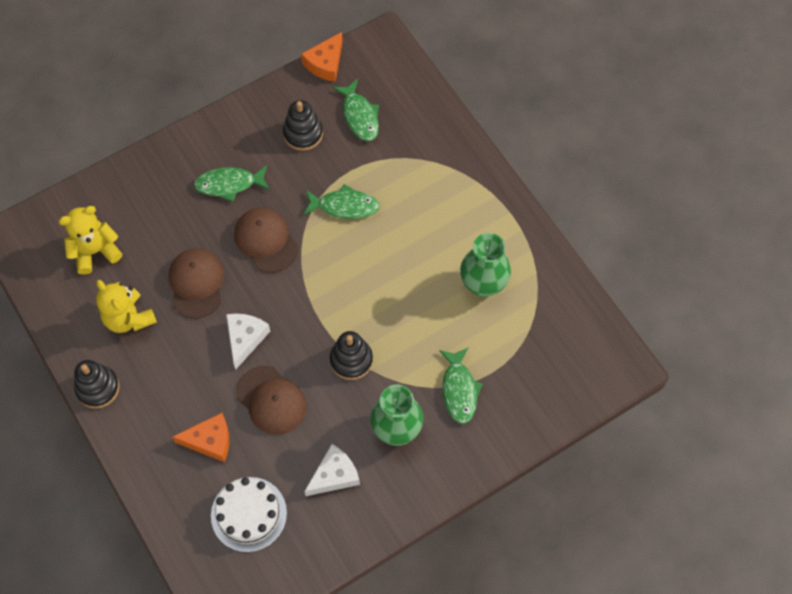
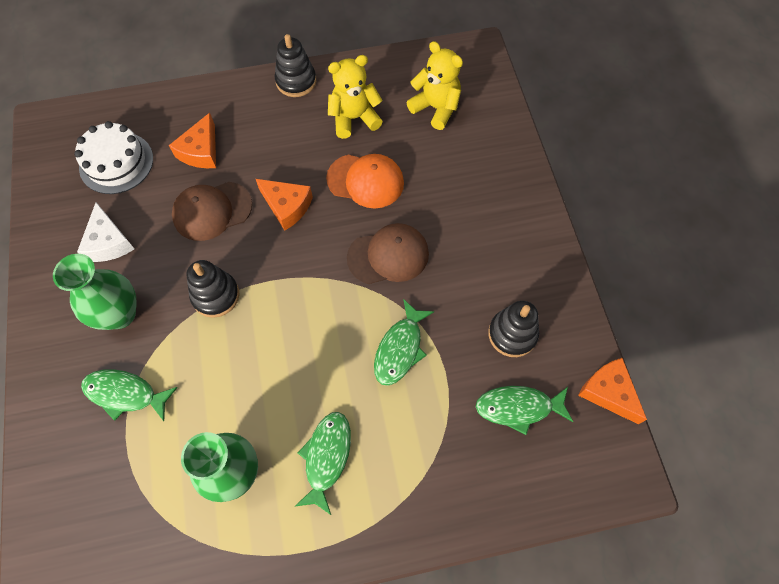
camera: 110 degrees right, 0 degrees up
(95, 251) = (436, 108): yellow teddy bear -> yellow teddy bear turned 45 degrees counterclockwise
(196, 283) = (365, 181): brown cap -> orange cap
(229, 184) = (470, 240): green fish -> green fish (327, 457)
(245, 338) = (287, 206): white cheese -> orange cheese

